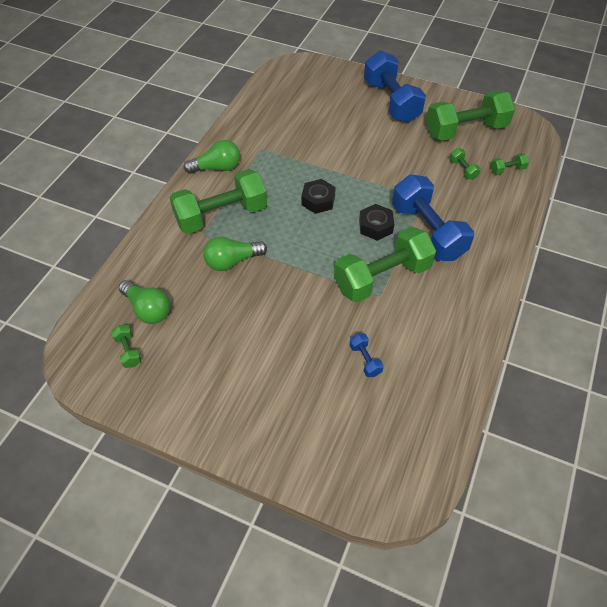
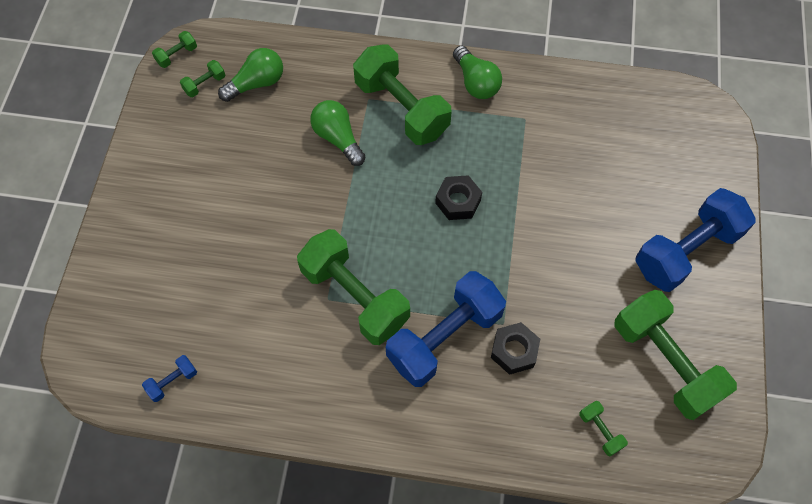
camera: 75 degrees right, 10 degrees up
(148, 309) = (256, 83): green light bulb -> green light bulb turned 150 degrees counterclockwise
(365, 360) = (236, 300): blue dumbbell -> blue dumbbell (173, 381)
(375, 226) = (435, 274): black nut -> black nut (514, 351)
(463, 170) = (577, 368): green dumbbell -> green dumbbell (177, 55)

